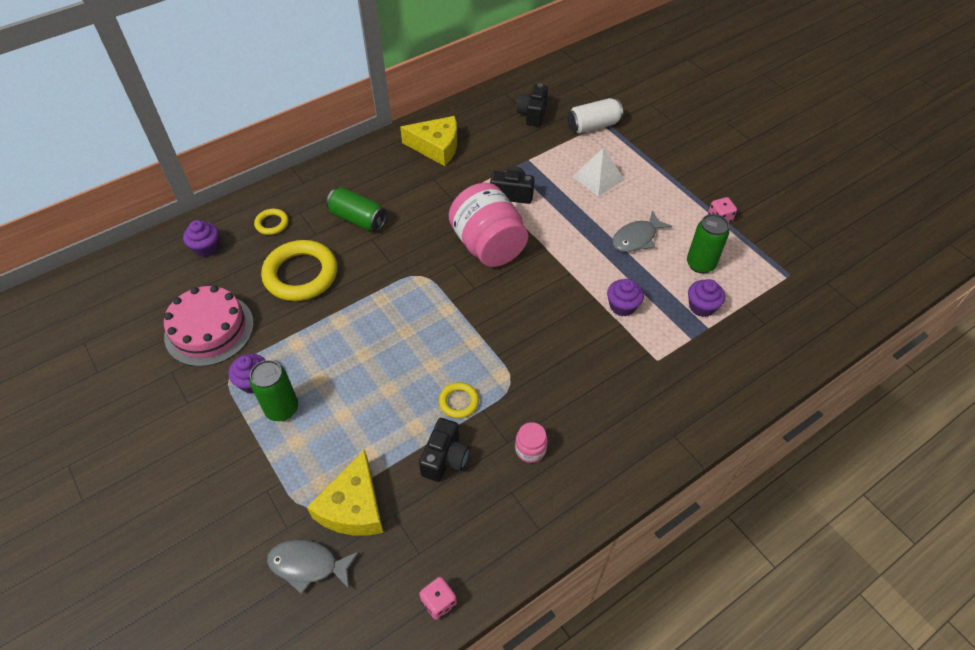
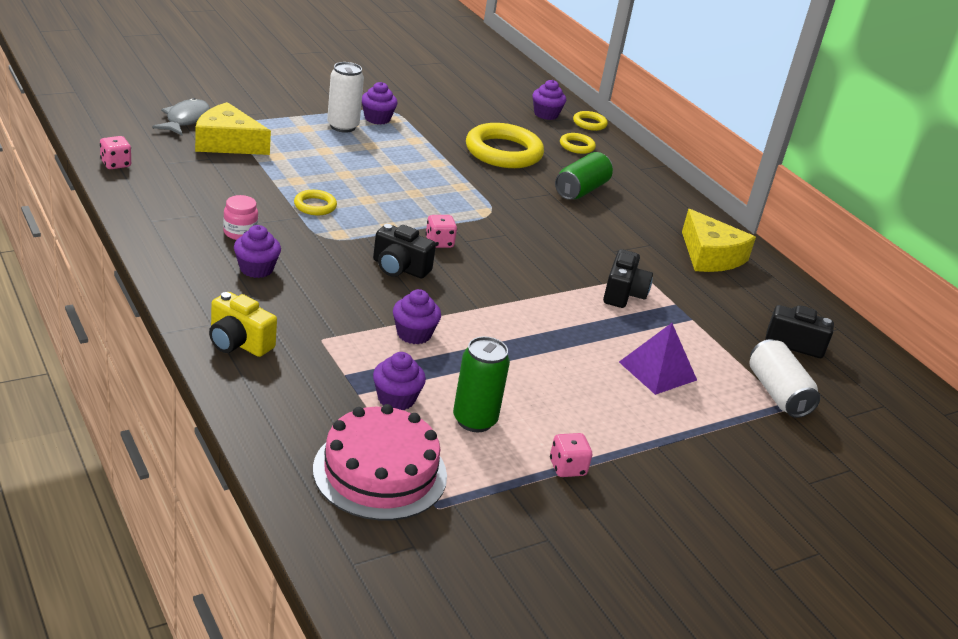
camera: 90 degrees right, 20 degrees down
(209, 329) = (443, 107): pink cake -> pink cake (380, 472)
(219, 216) = (589, 123): none -> yellow ring
(282, 409) = (343, 126): green can -> white can
(436, 147) = (710, 256): yellow cheese -> yellow cheese turned 45 degrees counterclockwise
(445, 458) = (253, 189): black camera -> black camera (399, 268)
(485, 305) = (439, 242): none -> pink dice
(488, 245) = (532, 261): pink jar -> none
(583, 423) = (256, 269): none -> purple cupcake
(598, 178) = (658, 371): white pyramid -> purple pyramid
(636, 238) = (533, 375): grey fish -> none
(689, 411) = (238, 343): none -> yellow camera

